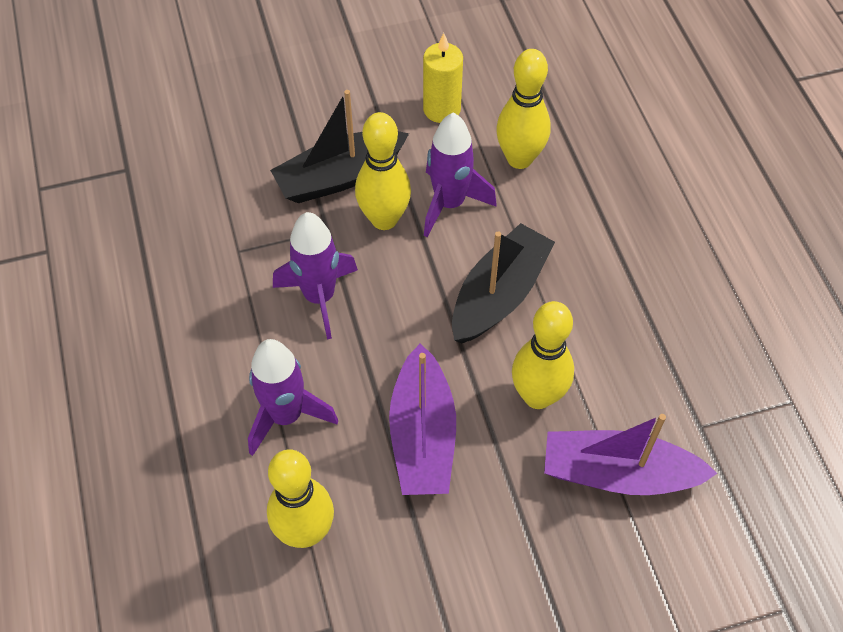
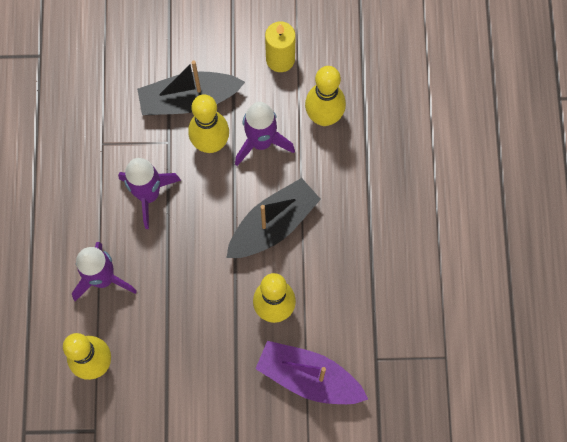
camera: 15 degrees right, 15 degrees up
(422, 435) = (189, 316): purple boat -> none

